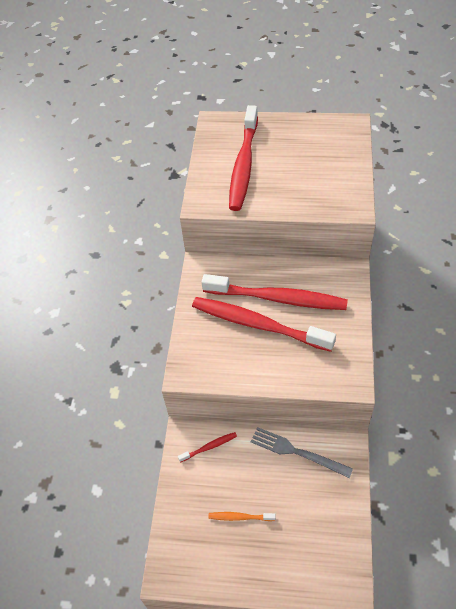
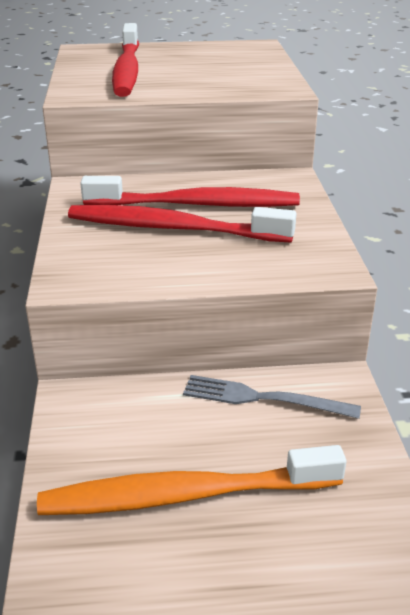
camera: 15 degrees left, 20 degrees down
(209, 447) = (113, 408): red toothbrush -> none
(240, 517) = (184, 495): orange toothbrush -> orange toothbrush, size x2.44

